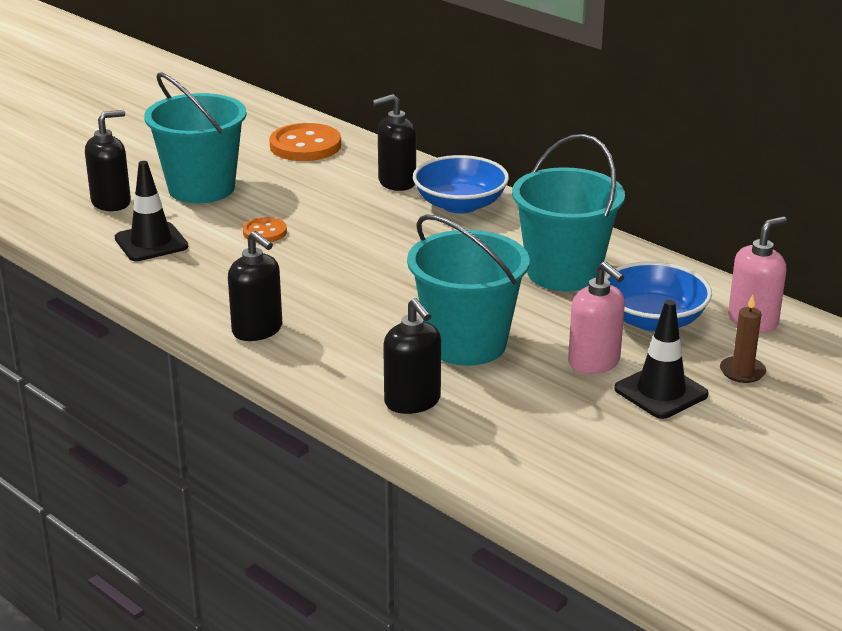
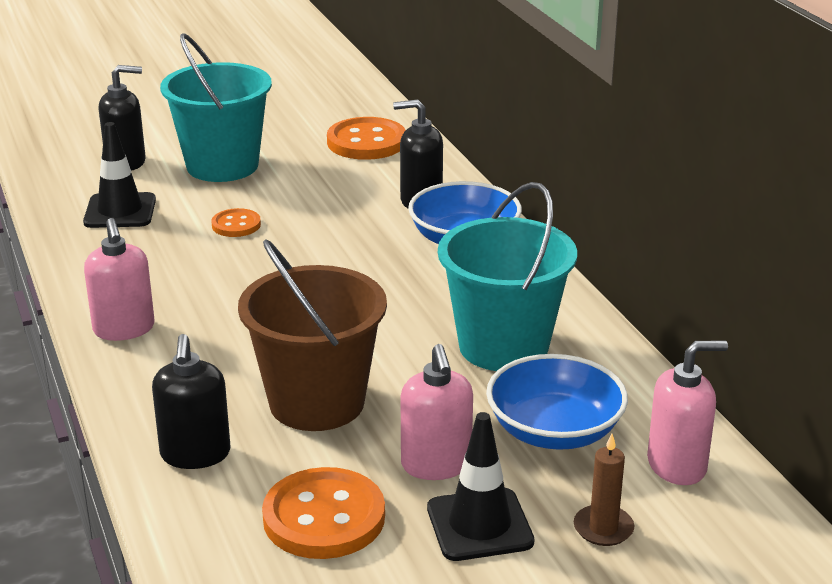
camera: 25 degrees right, 0 degrees up
(257, 330) = (124, 329): black soap dispenser -> pink soap dispenser
(466, 344) = (317, 402): turquoise bucket -> brown bucket
(550, 416) = (324, 517): none -> orange button

